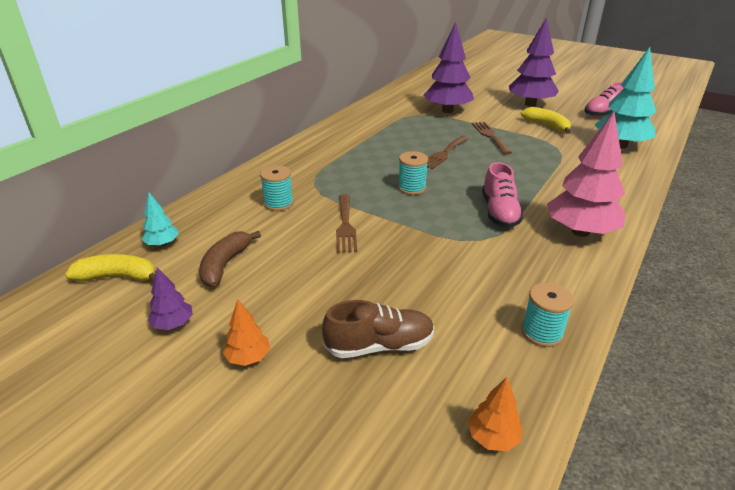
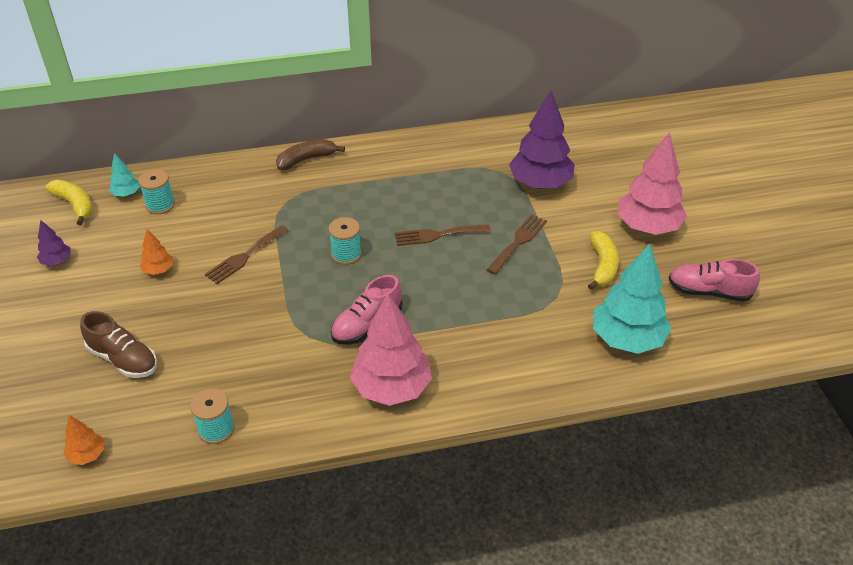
camera: 45 degrees right, 10 degrees up
(225, 265) = (134, 237): brown banana -> brown banana (306, 159)
(248, 358) = (58, 312): orange tree -> orange tree (158, 270)
(278, 203) = (235, 204): turquoise spool -> turquoise spool (160, 205)
(530, 104) = (647, 227): purple tree -> pink tree

